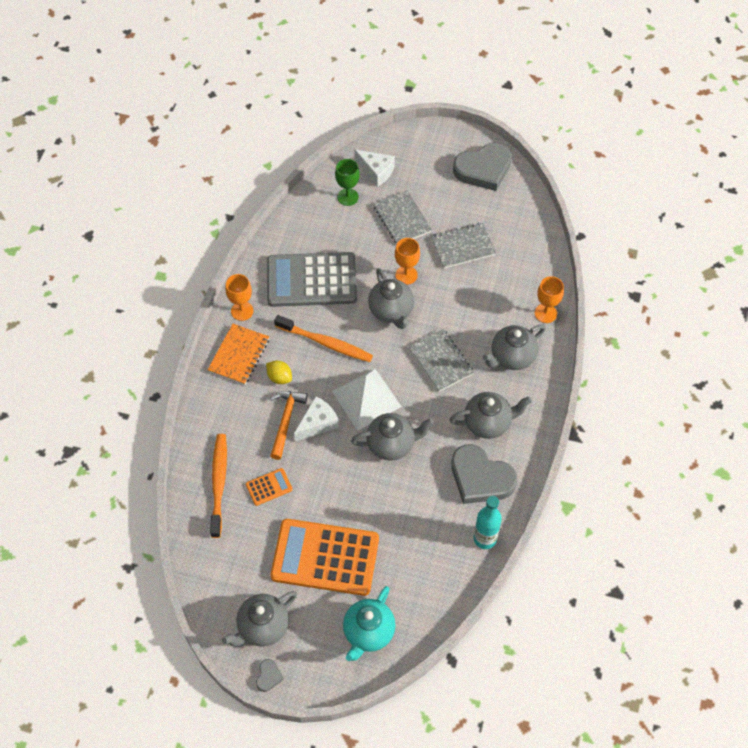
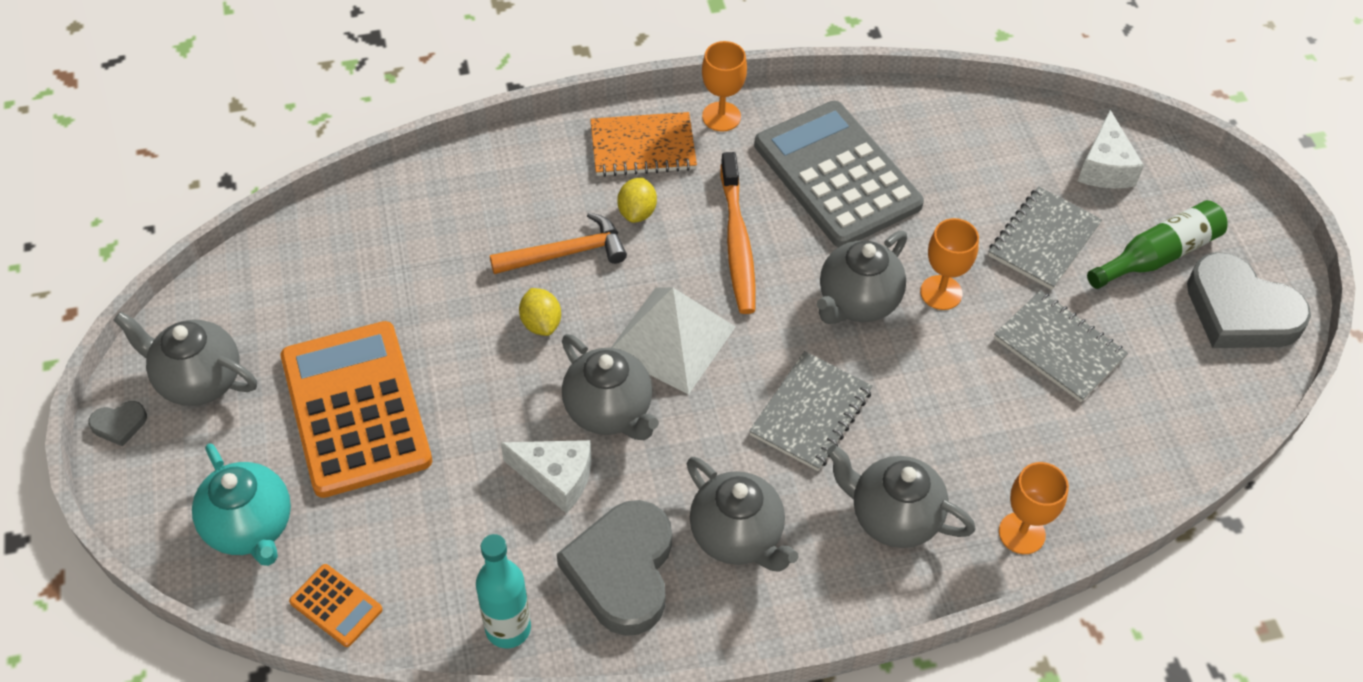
camera: 60 degrees right, 5 degrees down
(219, 483) = (412, 220): orange toothbrush -> none
(269, 487) = (440, 283): orange calculator -> orange calculator (336, 606)
(317, 423) = (587, 295): white cheese -> white cheese (556, 478)
(322, 451) = (541, 323): none -> yellow lemon
(347, 197) = (1025, 152): green goblet -> none
(368, 633) = (250, 527): turquoise teapot -> turquoise teapot turned 120 degrees counterclockwise
(437, 181) = (1158, 255): none -> green bottle

